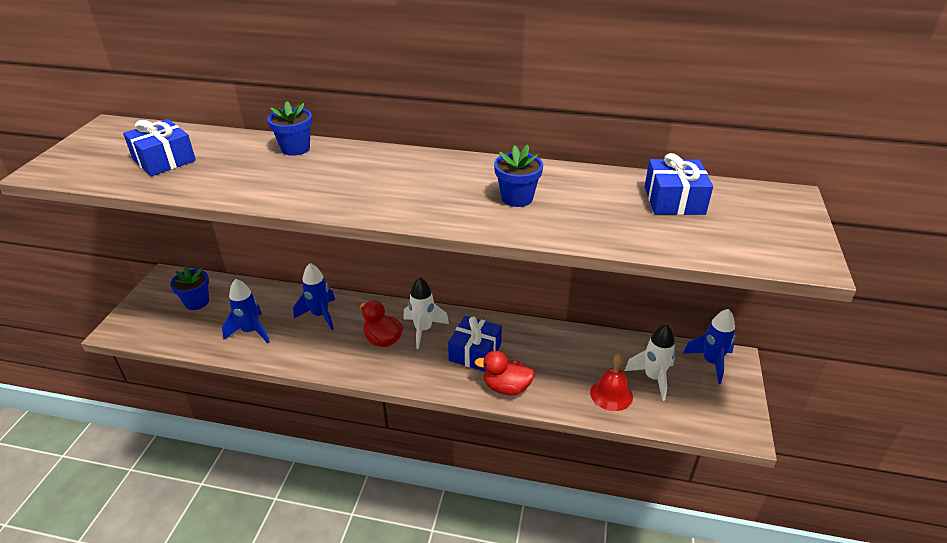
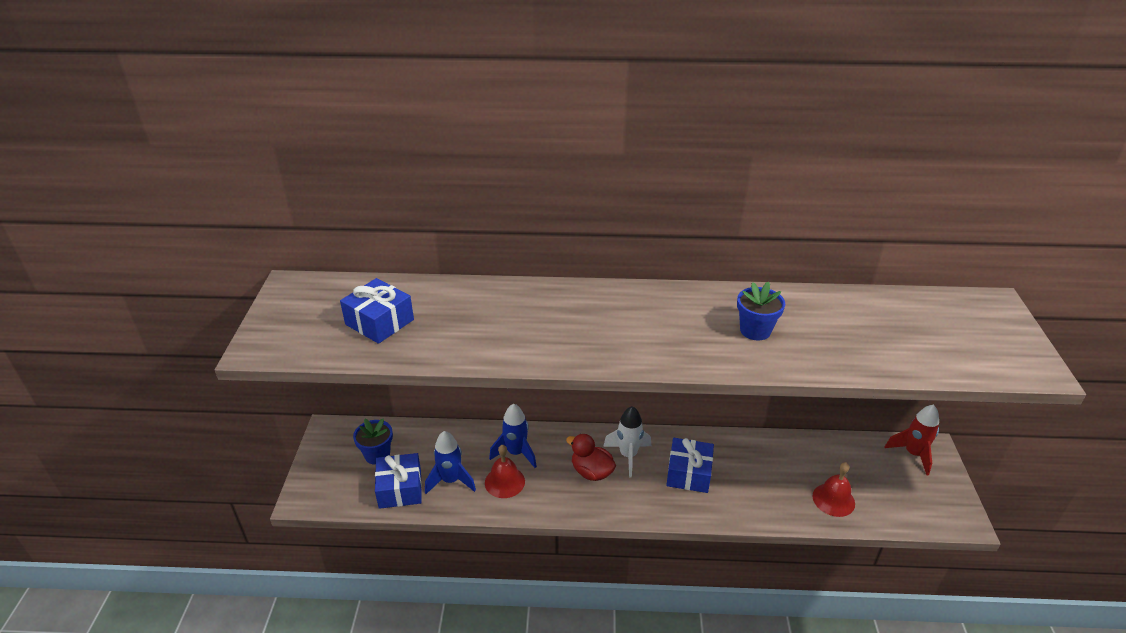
camera: 10 degrees left, 0 degrees up
(295, 148) = (508, 294): blue flower pot -> none
(299, 338) = (504, 482): none -> red bell
(506, 387) = (733, 507): red duck -> none
(653, 378) = (866, 477): white rocket -> none
(674, 200) = (897, 317): blue gift -> blue gift (400, 489)
(711, 362) = (913, 454): blue rocket -> red rocket

